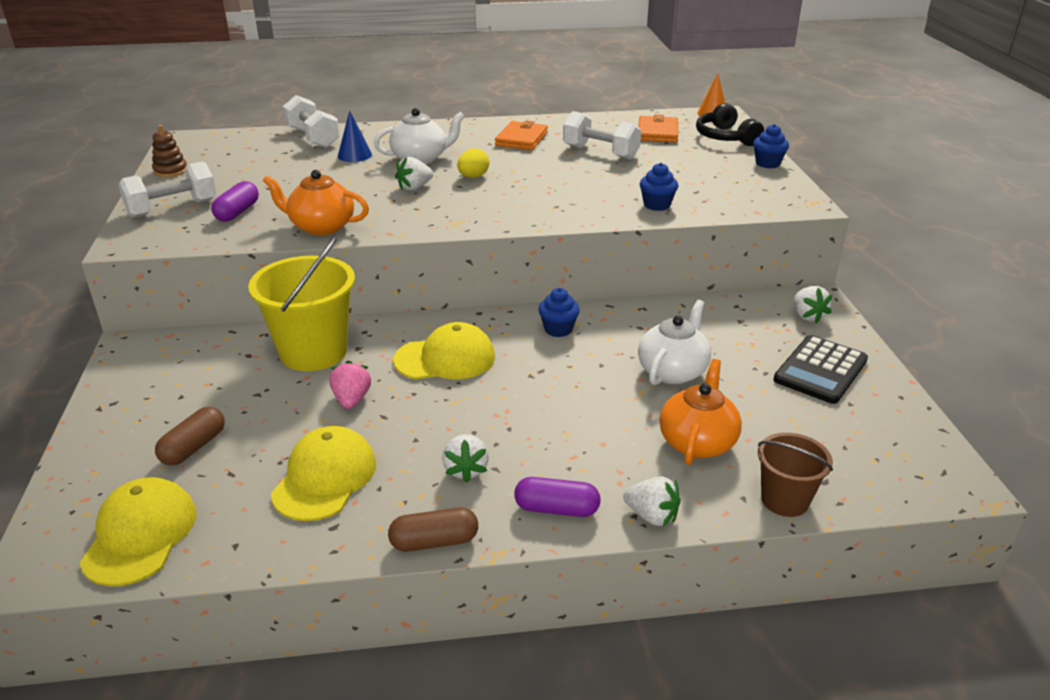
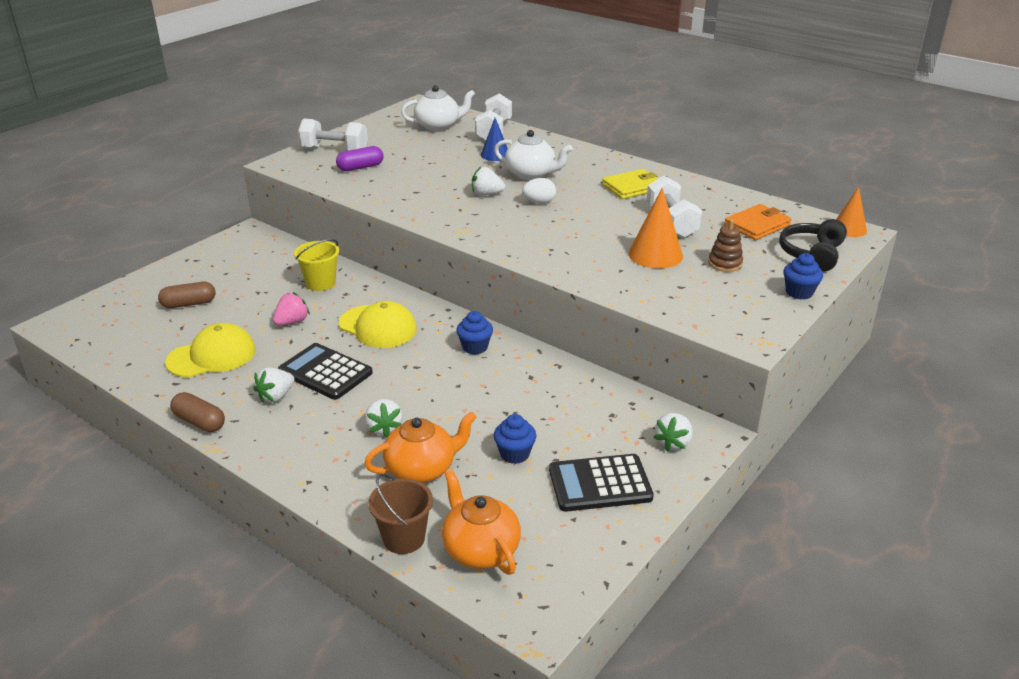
camera: 45 degrees right, 0 degrees up
(140, 535) = (106, 333): yellow cap -> none
(170, 171) = (375, 124): brown stacking toy -> brown stacking toy (725, 263)
(313, 352) = (320, 283): yellow bucket -> yellow bucket, size x0.57
(321, 227) = (385, 197): orange teapot -> orange teapot (480, 549)
(471, 422) = (325, 372): none -> black calculator
(473, 177) = (539, 202): yellow egg -> white egg
(521, 139) = (632, 187): orange wallet -> yellow wallet
(556, 509) = (279, 448): purple capsule -> none
(636, 178) = (655, 254): none -> orange cone
(652, 516) = (316, 488): white strawberry -> white strawberry (384, 428)
(657, 205) = (625, 282): blue cupcake -> blue cupcake (514, 454)
(673, 371) = (494, 417): white teapot -> white teapot (438, 126)

